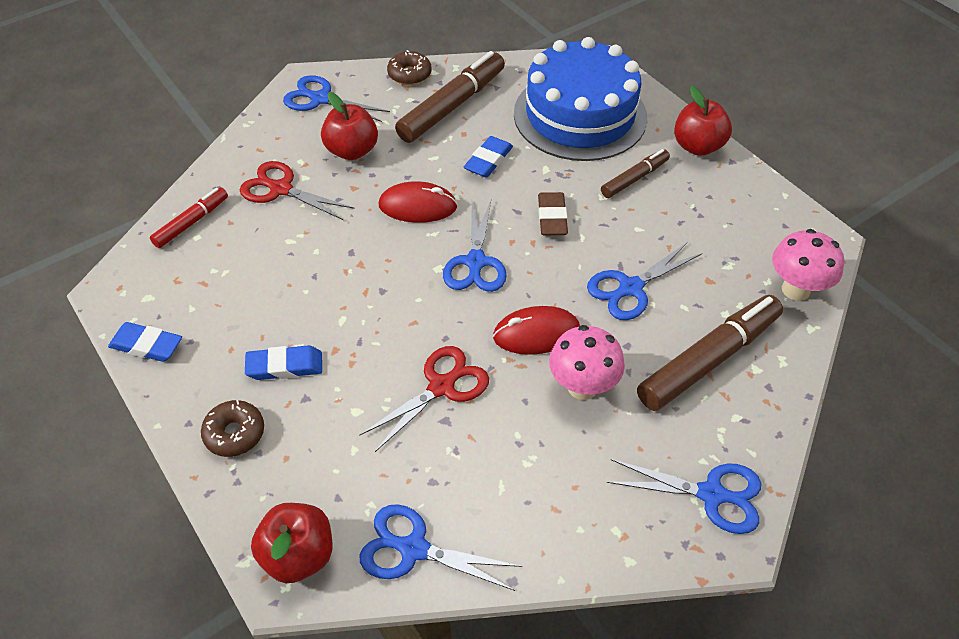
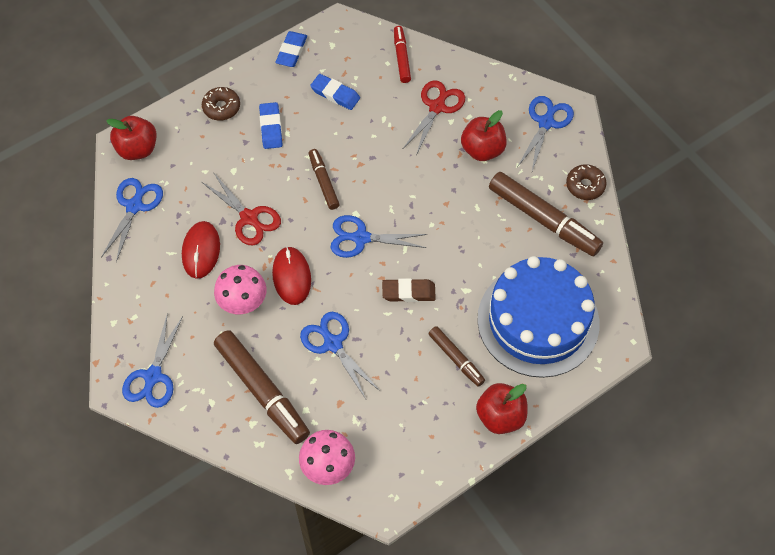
camera: 90 degrees right, 10 degrees up
(191, 222) = (401, 57): red marker -> red marker turned 135 degrees counterclockwise
(386, 302) = (323, 182): none -> brown marker
(417, 206) = (420, 198): red mouse -> red mouse (201, 251)
(488, 160) = (474, 247): blue eraser -> blue eraser (335, 94)

